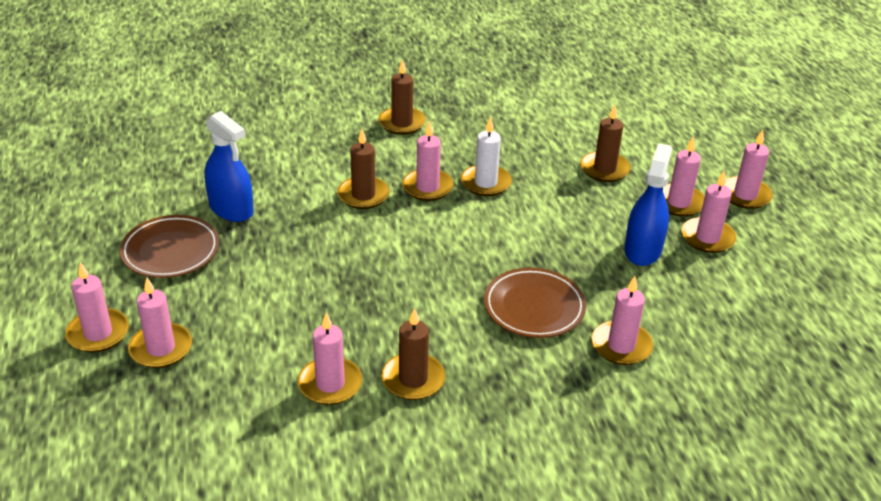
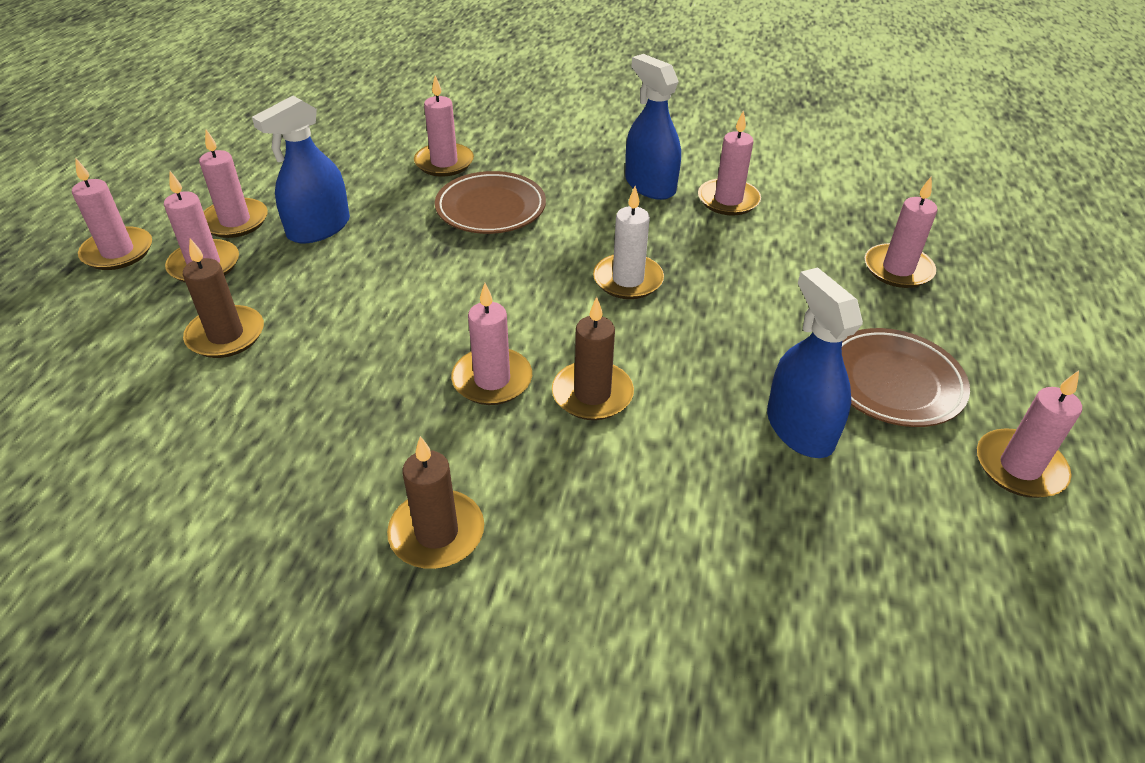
camera: 155 degrees left, 5 degrees up
(98, 333) = (973, 302): pink candle -> pink candle (1019, 467)
(413, 379) = (650, 185): brown candle -> blue spray bottle
(485, 183) = (406, 362): white candle -> white candle (628, 280)

